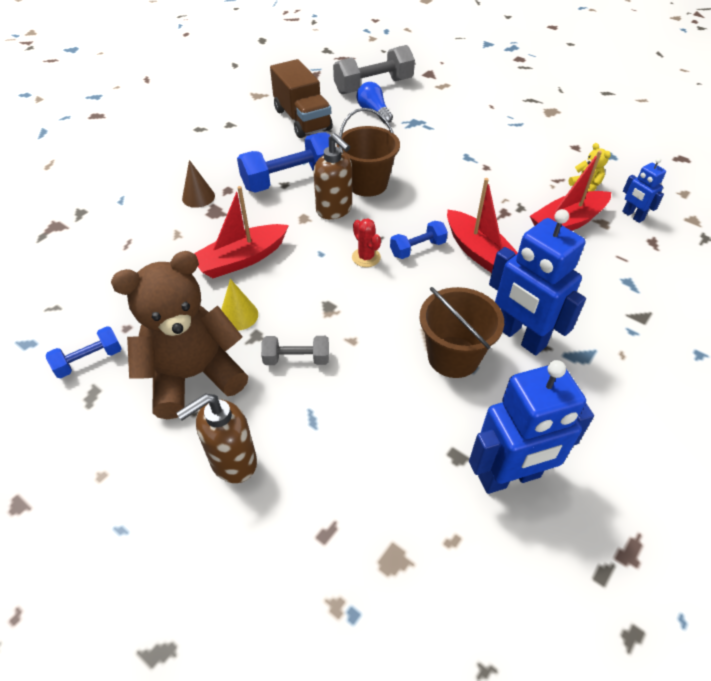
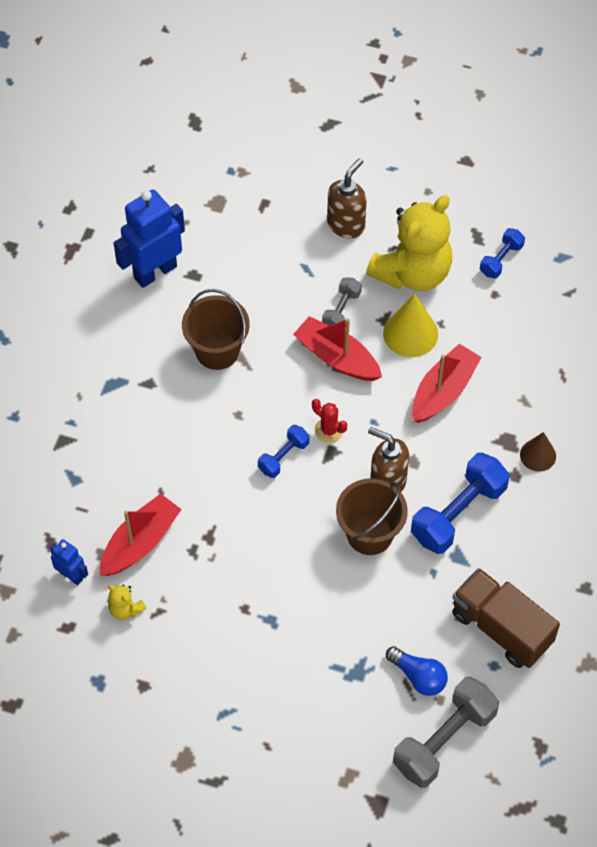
camera: 160 degrees right, 10 degrees up
(193, 376) = (412, 272): brown teddy bear -> yellow teddy bear
(238, 315) = (410, 333): yellow cone -> yellow cone, size x1.58
(296, 359) = (341, 310): grey dumbbell -> grey dumbbell turned 45 degrees counterclockwise
(479, 253) = (221, 470): red boat -> red boat (337, 357)
(520, 337) = (166, 386): blue robot -> none

